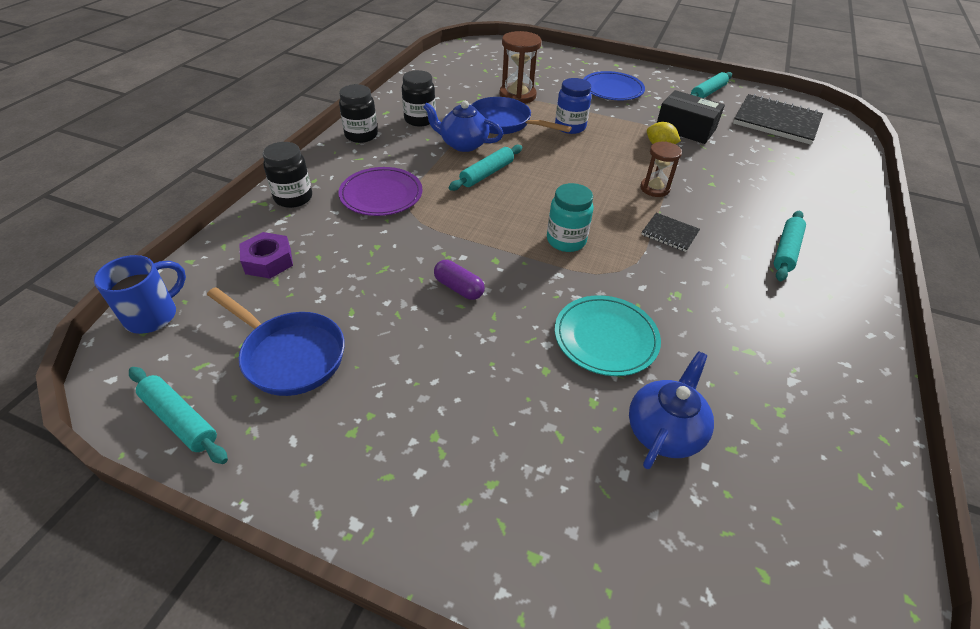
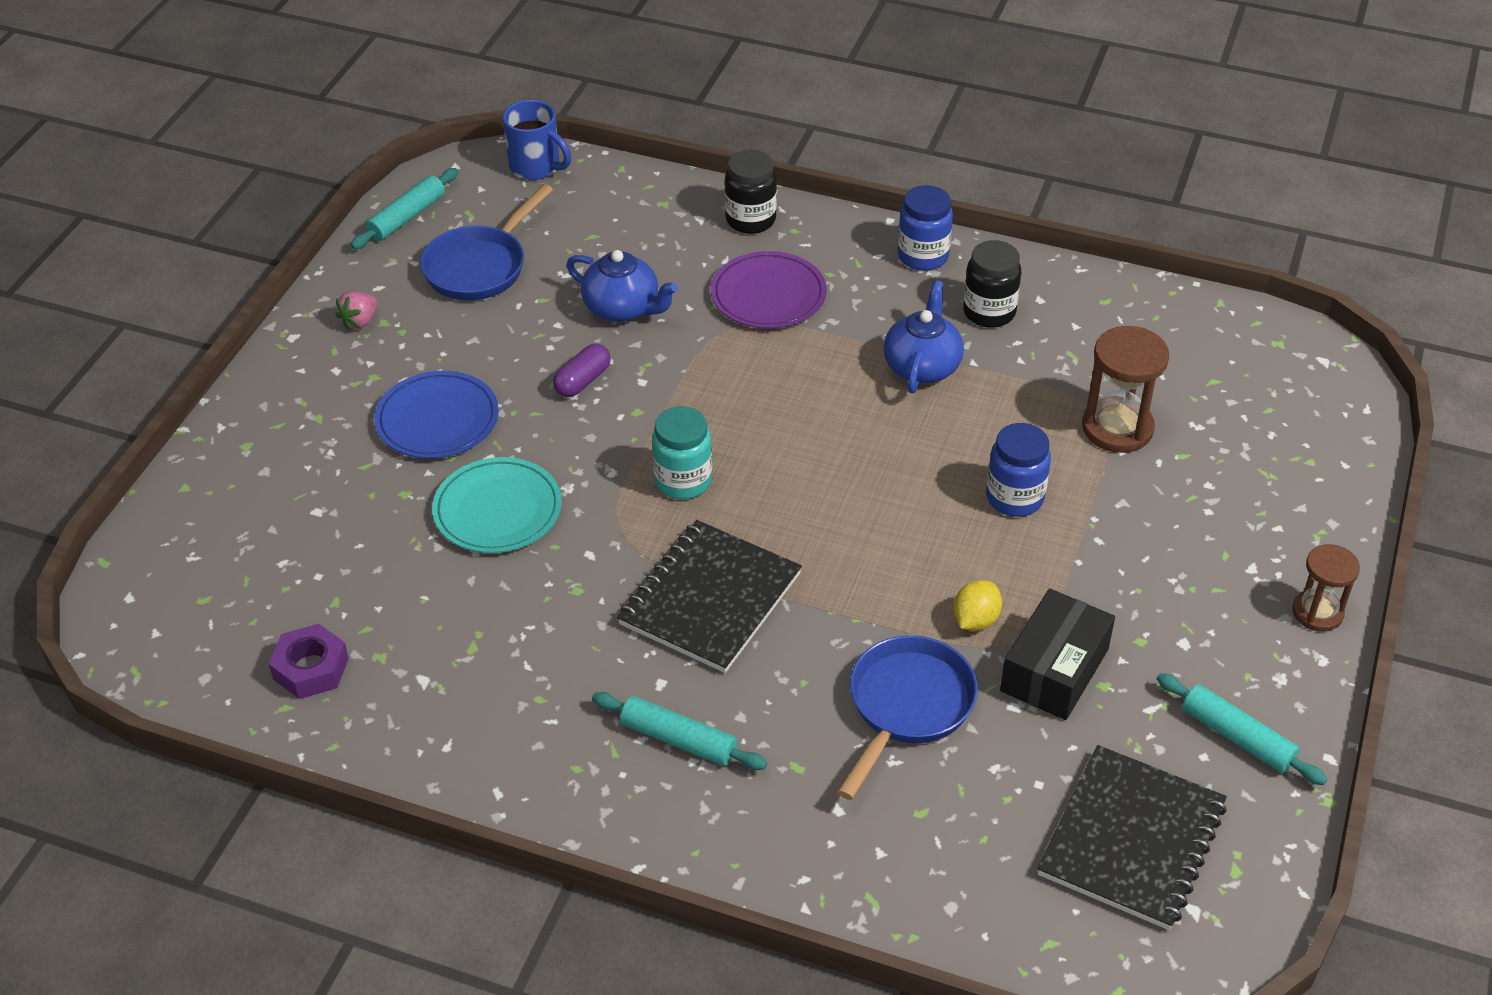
camera: 90 degrees right, 0 degrees up
(268, 261) = (624, 224): purple nut -> purple nut (311, 668)
(345, 454) = (360, 321): none -> pink strawberry
(361, 135) = (923, 256): black jar -> blue jar
(486, 173) = (840, 396): turquoise rolling pin -> none
(504, 123) = (1005, 412): blue pan -> blue pan (907, 707)
(612, 89) = (1194, 570): blue plate -> blue plate (437, 420)
(654, 188) = (831, 596): brown hourglass -> brown hourglass (1317, 612)
(664, 431) = (363, 548): blue teapot -> blue teapot (622, 308)
(669, 233) = (710, 599): black notebook -> black notebook, size x2.06

